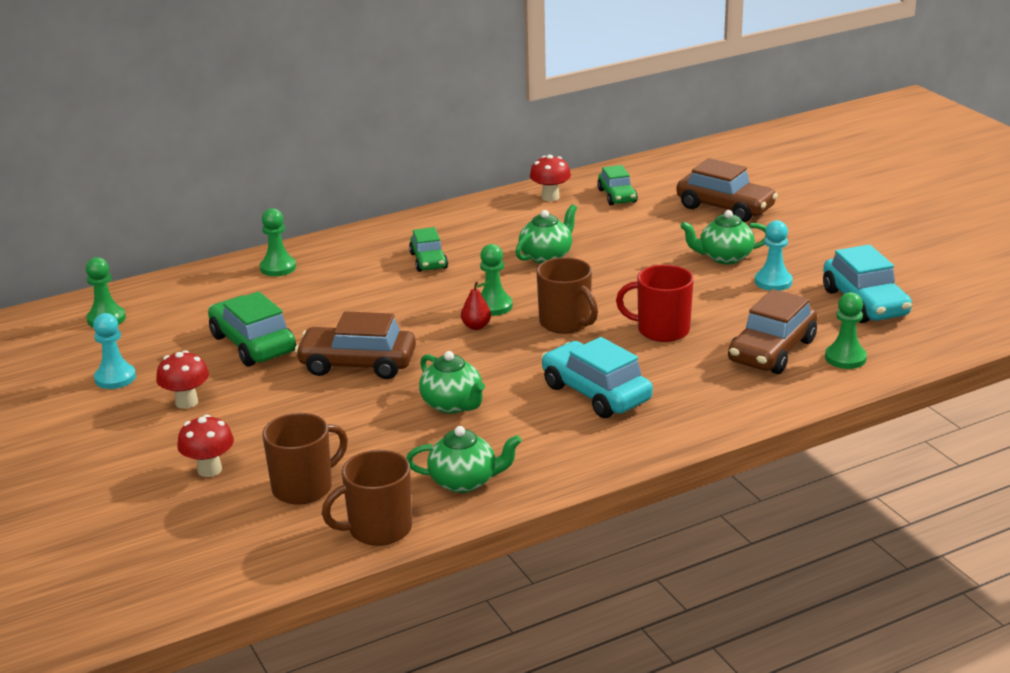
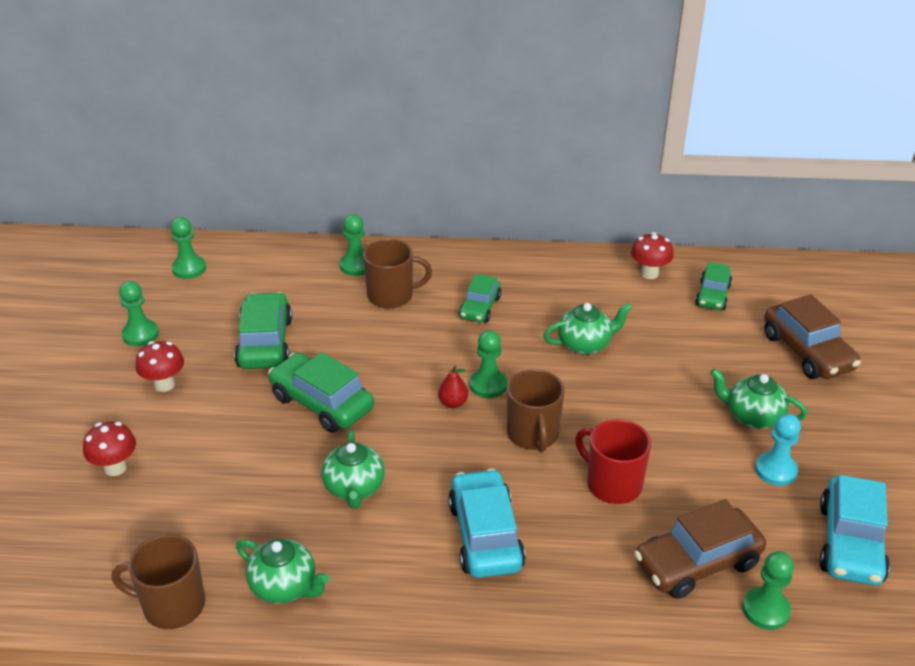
camera: 30 degrees right, 10 degrees up
(115, 378) = (140, 334): turquoise pawn -> green pawn
(304, 487) = (162, 525): brown mug -> brown mug (392, 295)
(357, 364) = (321, 403): brown car -> green car

